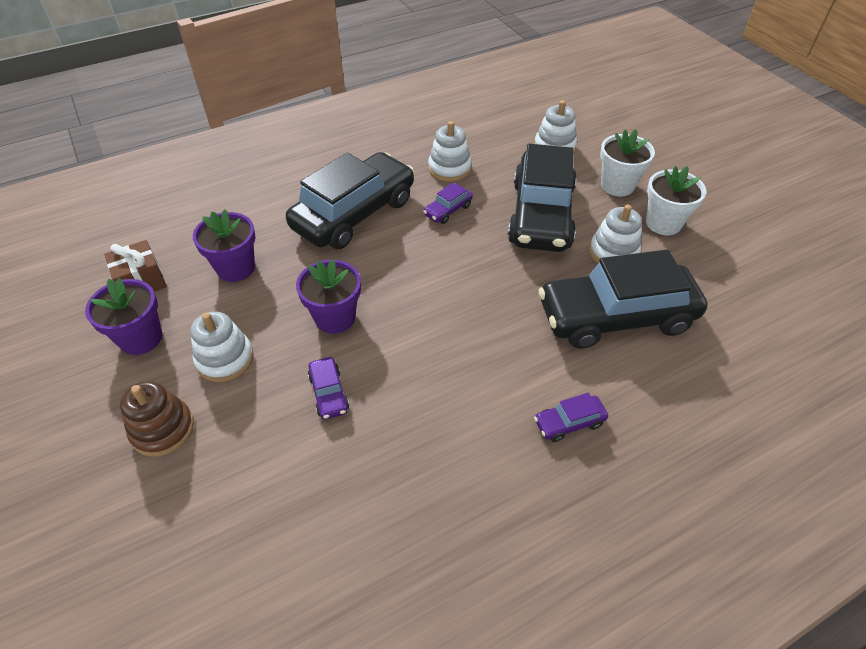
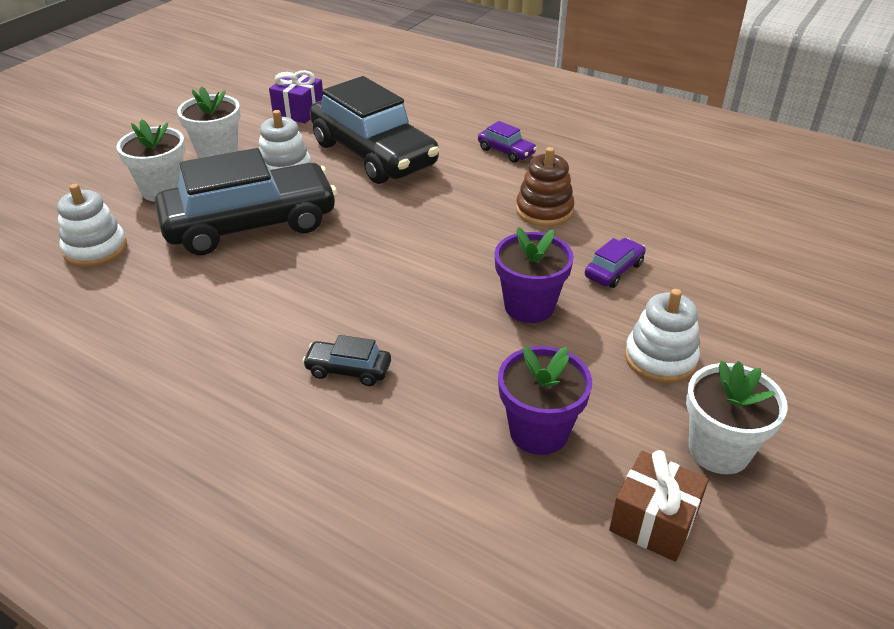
camera: 120 degrees left, 10 degrees down
(141, 338) = (719, 450): purple flower pot -> white flower pot
(163, 429) = (771, 354): brown stacking toy -> brown stacking toy (544, 210)
(354, 214) = (348, 370): black car -> black car, size x0.40
(448, 210) = (286, 292): purple car -> none
(449, 168) = (190, 321): white stacking toy -> none
(732, 294) = (299, 112): none -> purple gift

